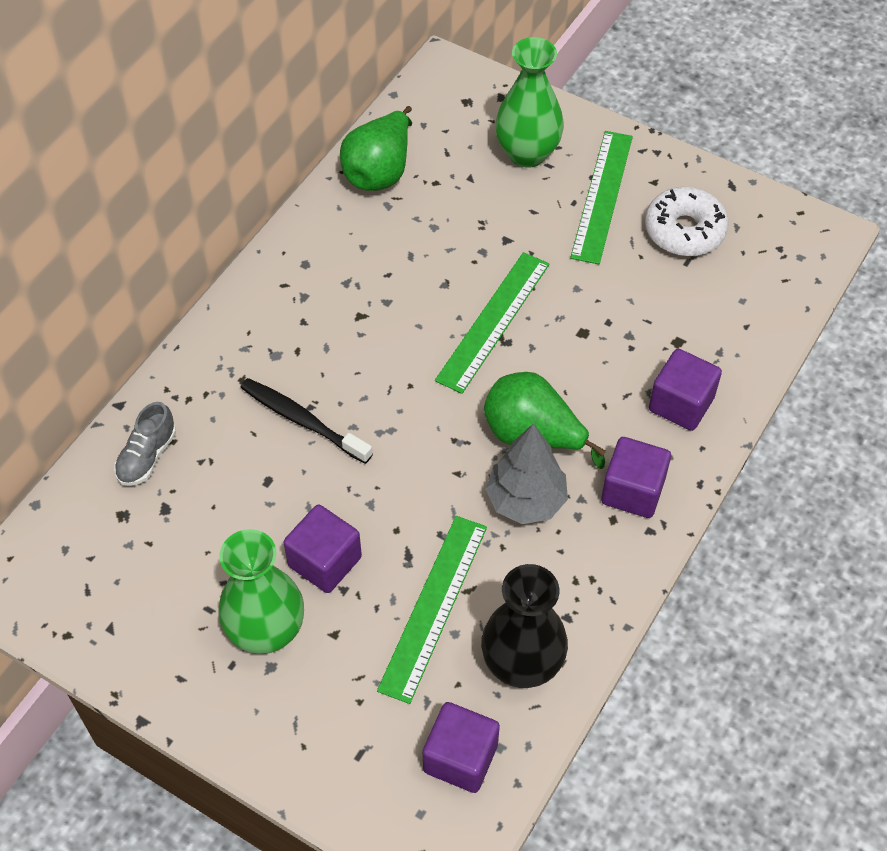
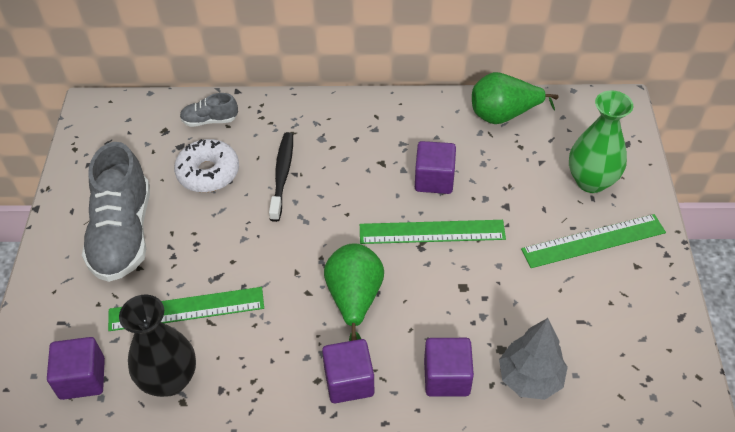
camera: 60 degrees right, 5 degrees down
(266, 631) = (123, 233): green vase -> grey shoe
(325, 561) = (187, 237): purple cube -> purple cube (434, 179)
(526, 500) = (299, 320): grey tree -> grey tree (530, 378)
(684, 231) = (608, 306): white donut -> white donut (208, 173)

